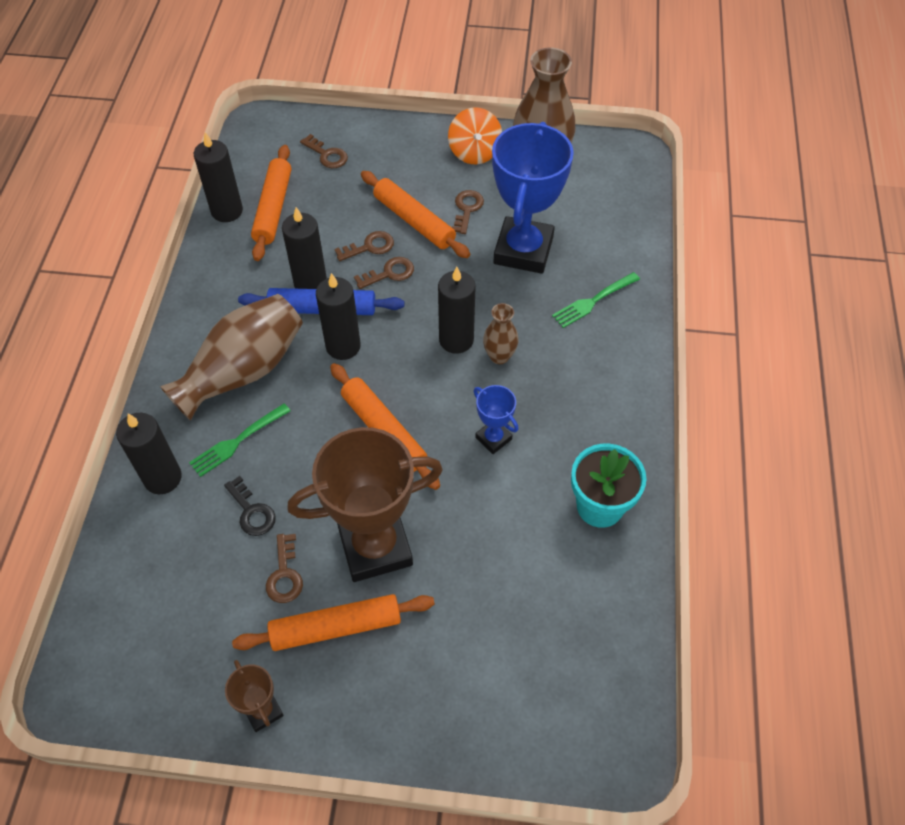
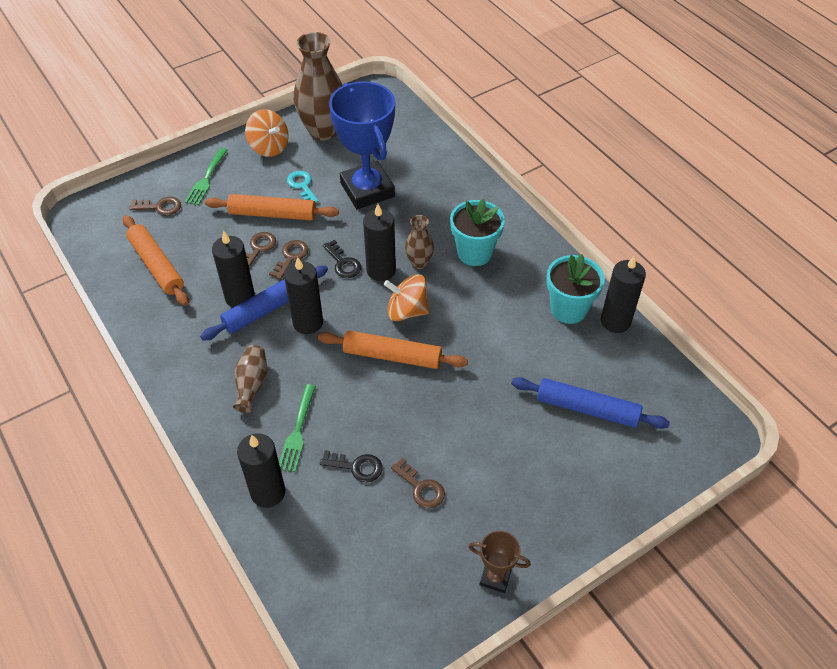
camera: 40 degrees left, 5 degrees down
(227, 211) = (120, 288): black candle -> black candle (615, 321)
(243, 371) = (252, 384): brown vase -> brown vase, size x0.50
(336, 627) = (488, 492): orange rolling pin -> none
(375, 547) = (461, 428): brown trophy -> none
(429, 310) = (343, 263): none -> black key
(440, 396) = (407, 311): none -> orange spinning top
(467, 209) = (302, 186): brown key -> turquoise key
(493, 438) = (466, 313): blue trophy -> none
(512, 621) = (587, 408): none -> blue rolling pin
(563, 382) = (474, 253): none -> turquoise flower pot
(594, 300) = (443, 194): green fork -> green fork (206, 178)

